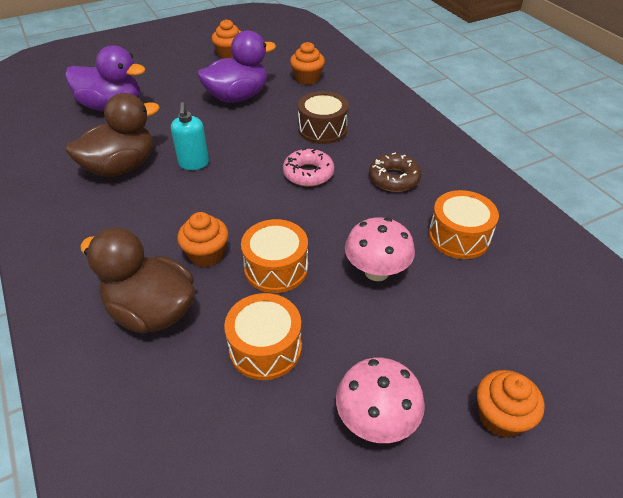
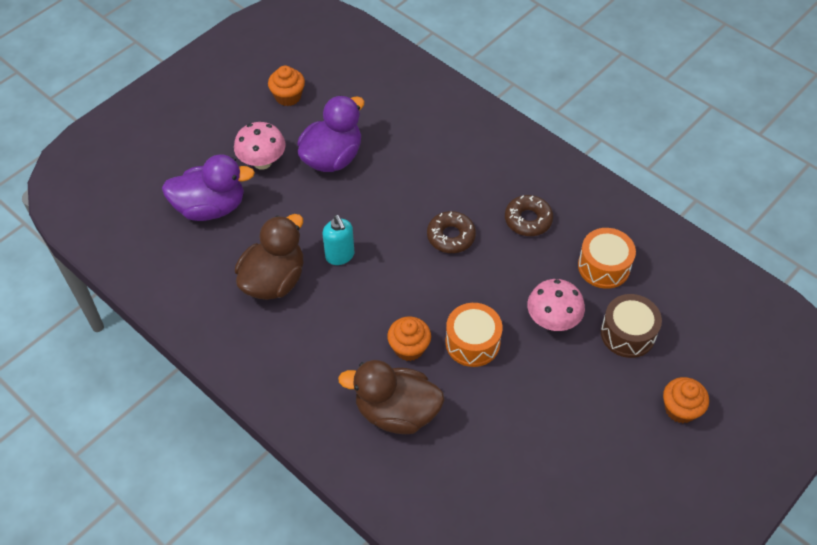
camera: 20 degrees left, 10 degrees up
(265, 348) = (499, 413): orange drum -> none
(307, 78) = (389, 111): orange cupcake -> none
(308, 173) = (451, 236): pink donut -> brown donut
(322, 129) = (438, 178): brown drum -> brown drum (627, 334)
(376, 420) = (601, 440): pink mushroom -> pink mushroom (262, 162)

